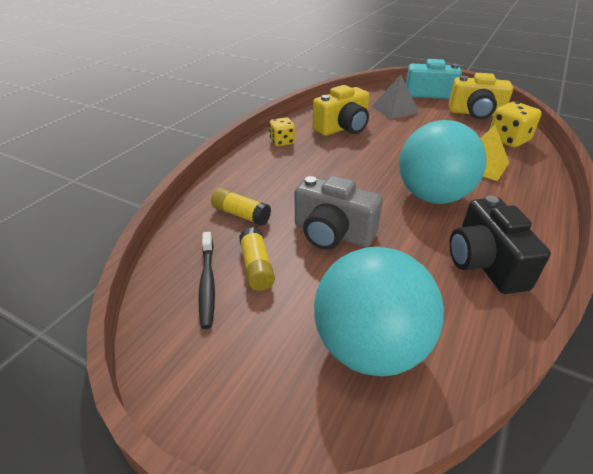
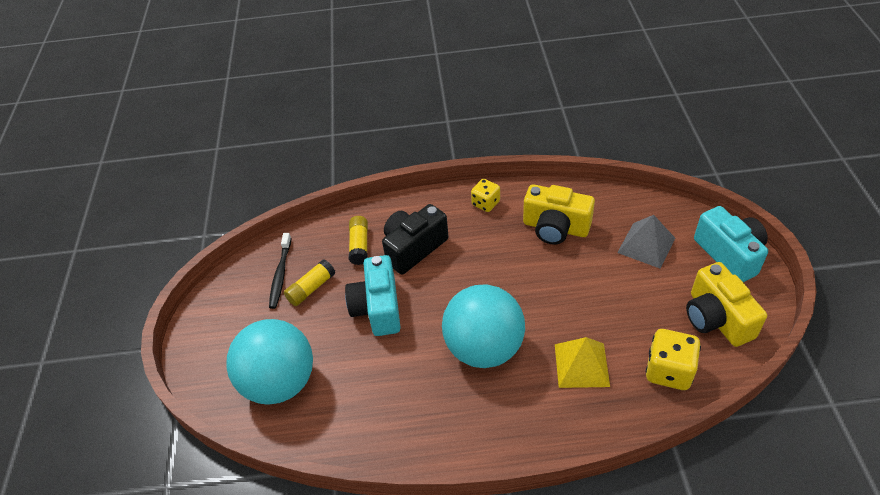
camera: 60 degrees right, 10 degrees up
(207, 283) = (280, 274): black toothbrush -> black toothbrush turned 45 degrees counterclockwise
(332, 233) = (378, 308): grey camera -> turquoise camera
(484, 263) = (411, 416): black camera -> black camera (413, 248)

